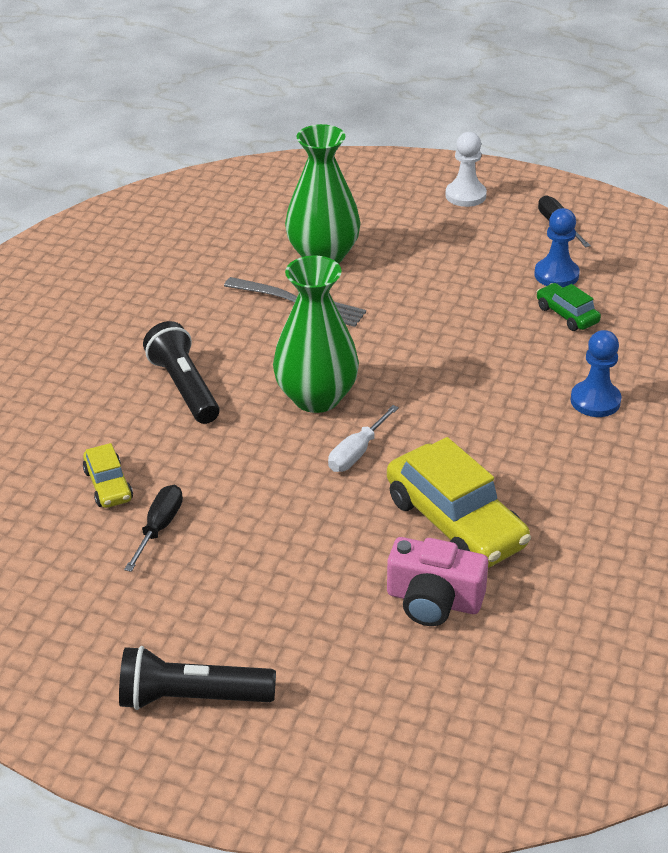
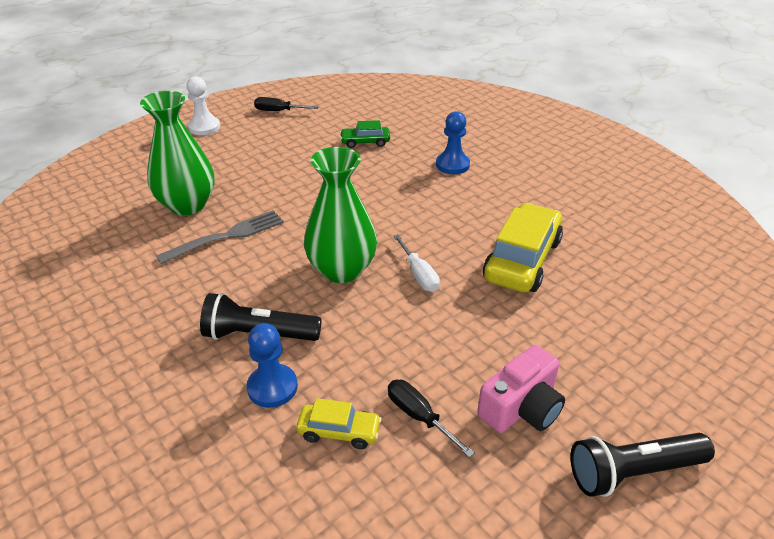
camera: 60 degrees left, 0 degrees up
(191, 697) = (632, 472): black flashlight -> black flashlight turned 45 degrees clockwise
(433, 600) = (591, 299): pink camera -> pink camera (521, 408)
(455, 522) = (522, 260): yellow car -> yellow car turned 60 degrees counterclockwise
(556, 275) = (324, 130): blue pawn -> blue pawn (272, 387)

